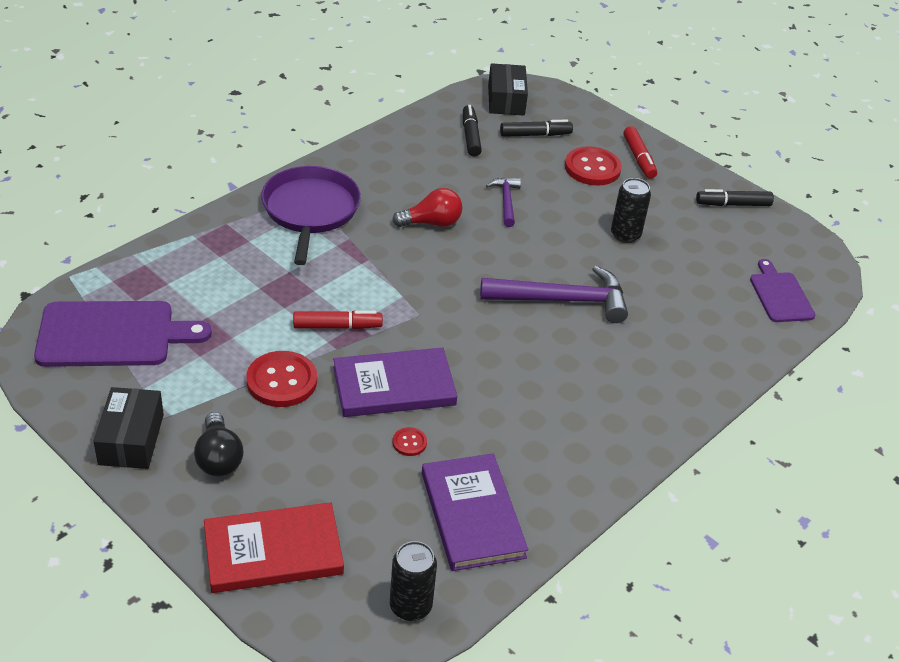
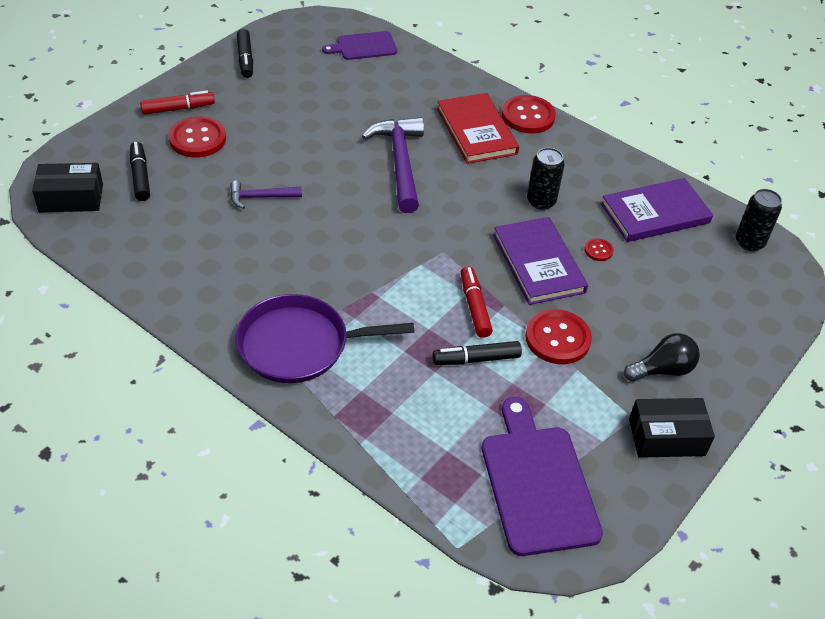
camera: 95 degrees left, 5 degrees up
(273, 551) = (739, 322): red book -> red book (476, 131)
(432, 223) = (304, 249): red light bulb -> none
(470, 136) = (145, 224): black marker -> black marker (476, 359)
(625, 235) = (300, 123): black can -> black can (541, 201)
(661, 424) = (528, 116): none -> red button

